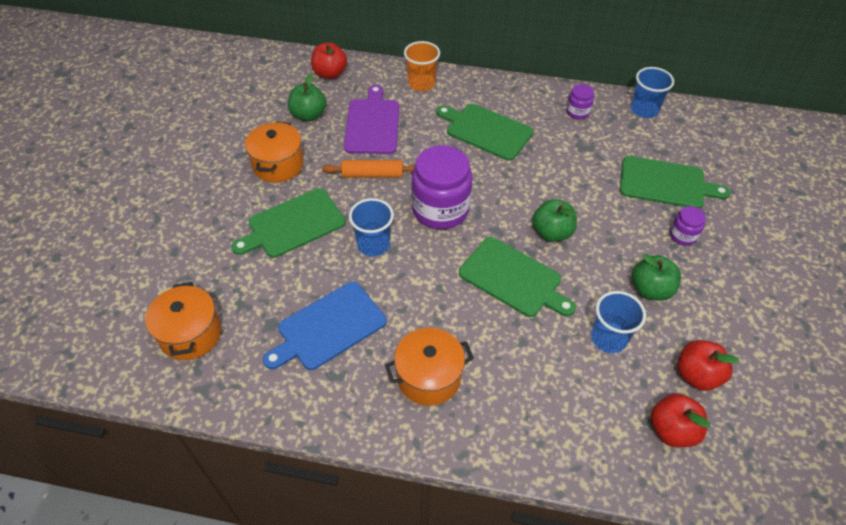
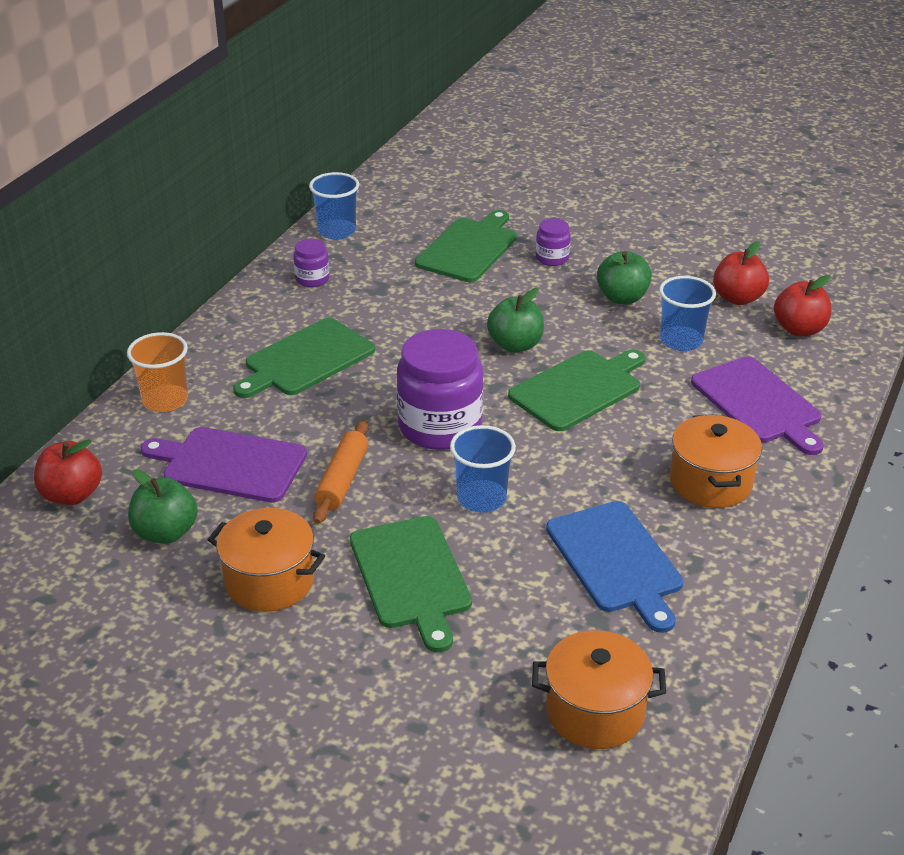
camera: 75 degrees left, 15 degrees down
(543, 403) = (758, 403): none -> purple cutting board

